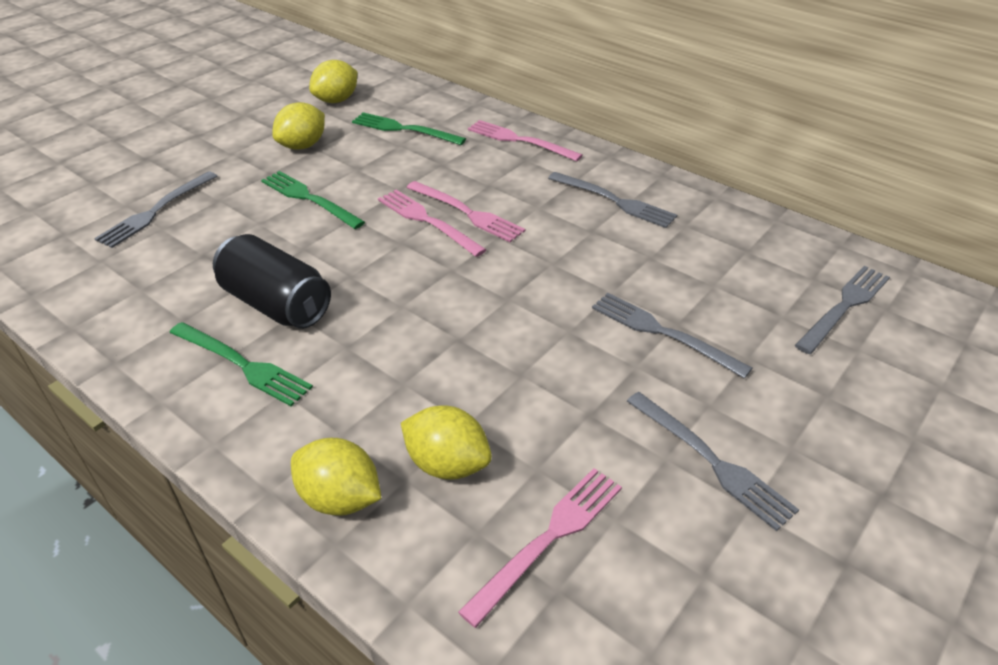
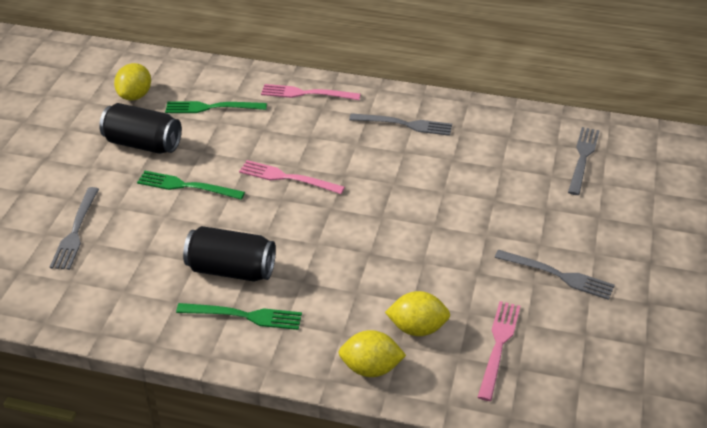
camera: 25 degrees left, 0 degrees up
(303, 146) = (143, 144): yellow lemon -> black can
(467, 213) = (310, 163): pink fork -> none
(663, 333) = (489, 208): grey fork -> none

